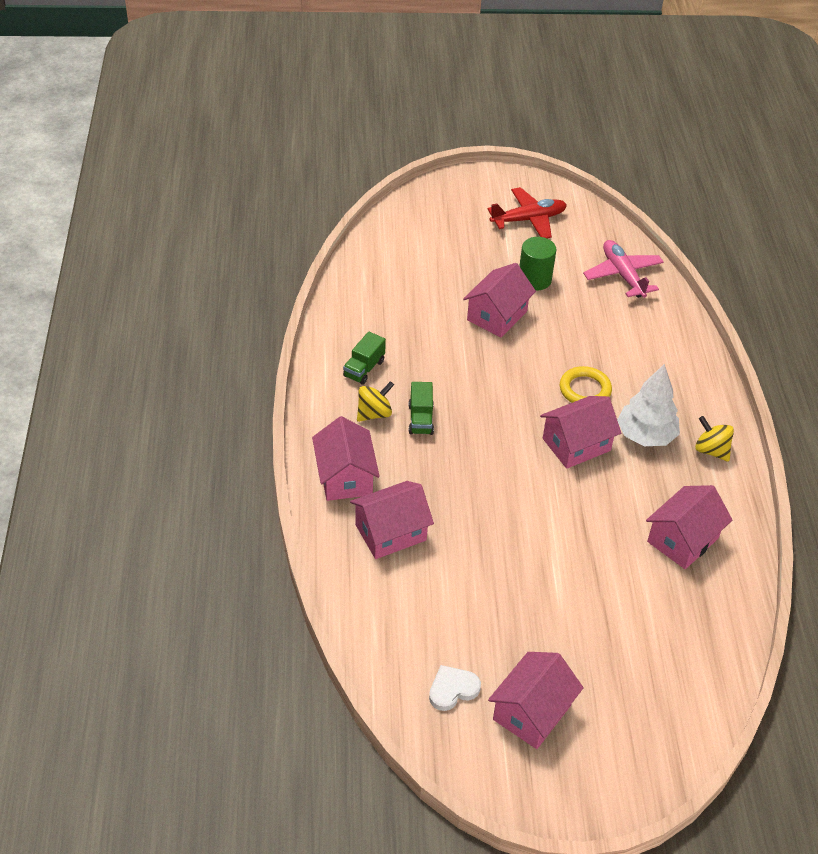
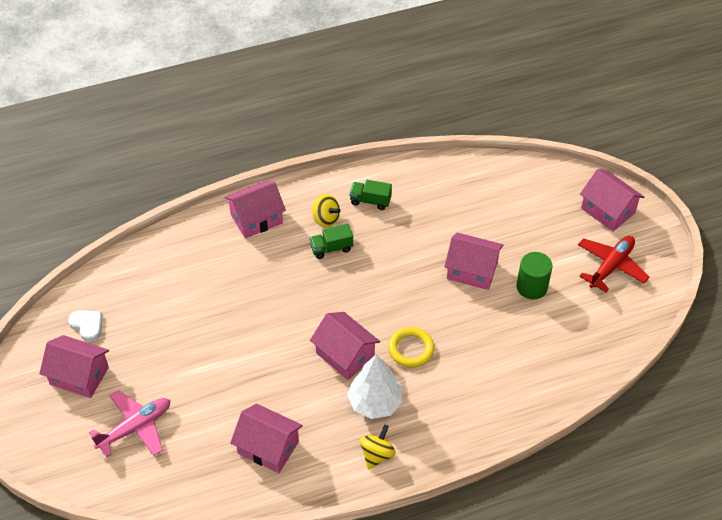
camera: 75 degrees right, 5 degrees up
(390, 532) = (213, 258): pink house -> pink house (607, 210)
(528, 220) = (611, 266): red plane -> red plane turned 105 degrees counterclockwise
(623, 275) = (573, 352): pink plane -> pink plane (135, 427)

